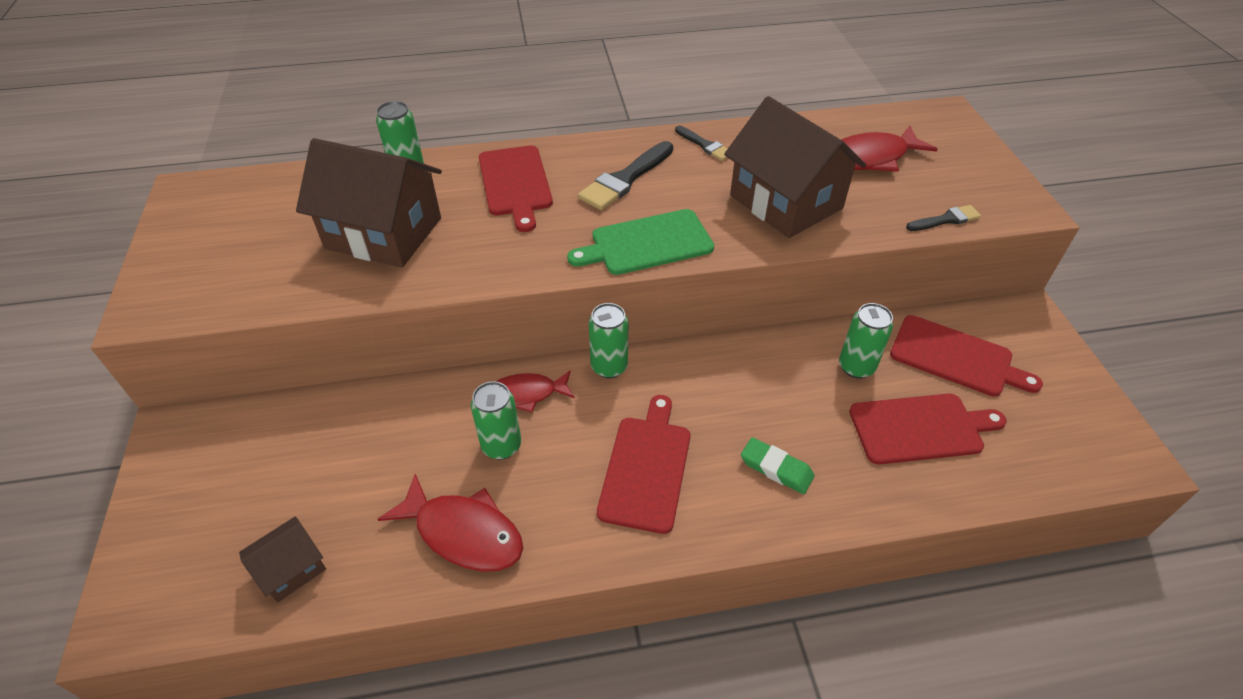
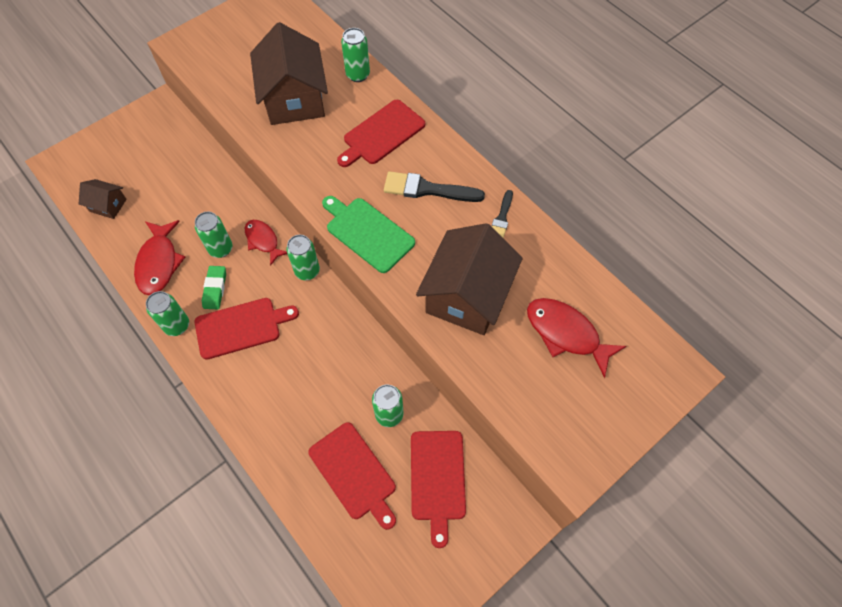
camera: 60 degrees right, 15 degrees up
(591, 547) = (177, 325): none -> green can
(776, 468) = (276, 397): green eraser -> green eraser (215, 289)
(946, 219) = (517, 411): black brush -> none

